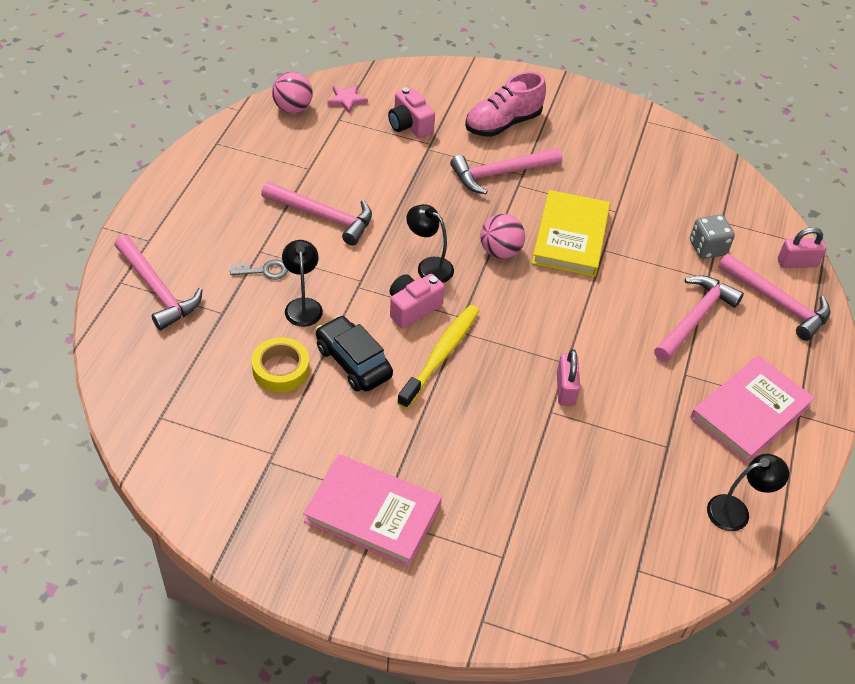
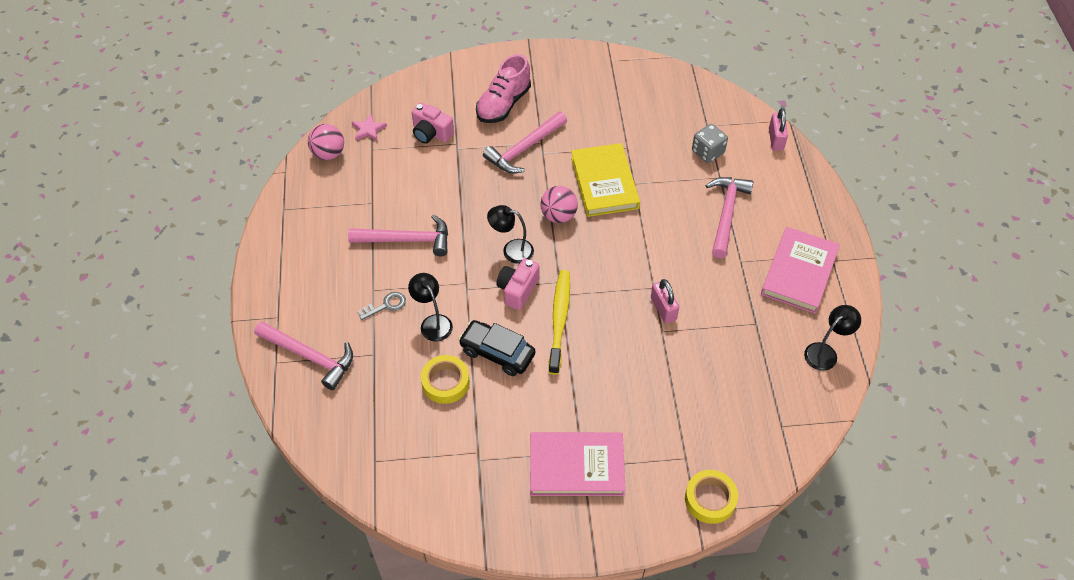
camera: 20 degrees left, 5 degrees up
(507, 614) = (710, 499): none -> yellow tape
(777, 303) = (777, 177): pink hammer -> none
(797, 263) = (776, 139): pink padlock -> pink padlock turned 60 degrees counterclockwise

